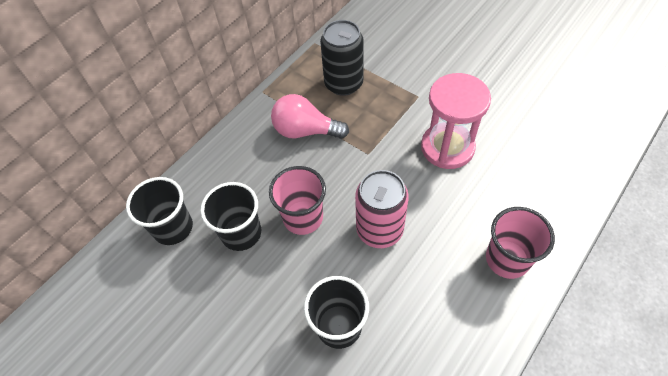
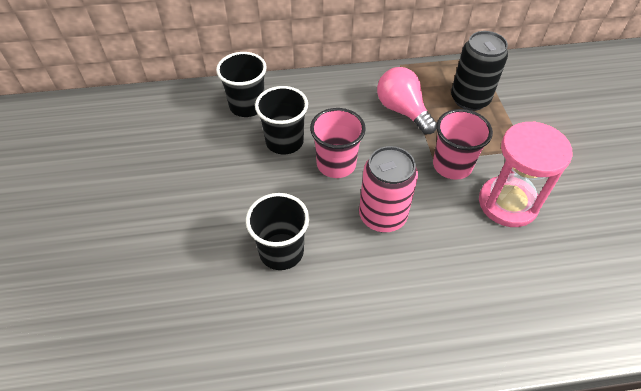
camera: 40 degrees right, 5 degrees down
(507, 259) = (465, 322): pink cup -> pink cup (452, 165)

